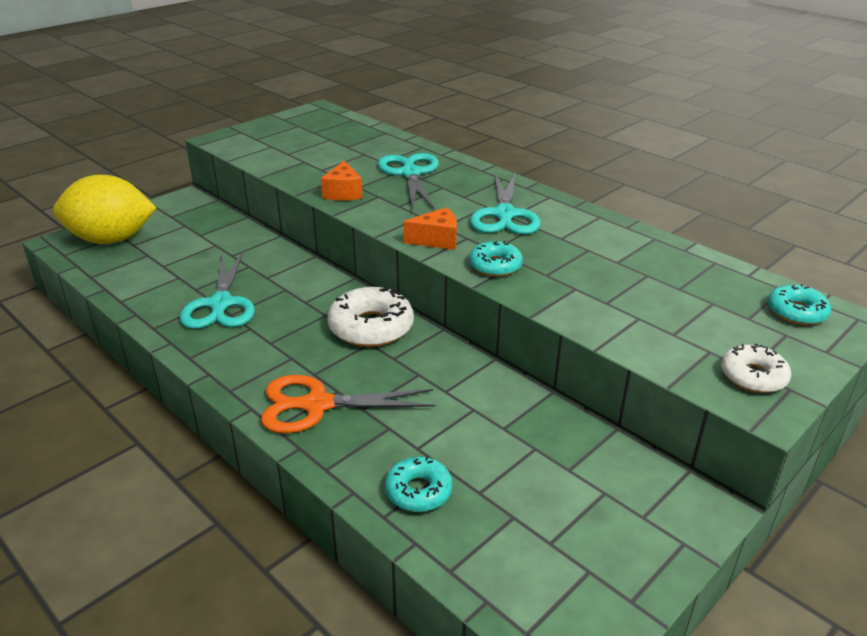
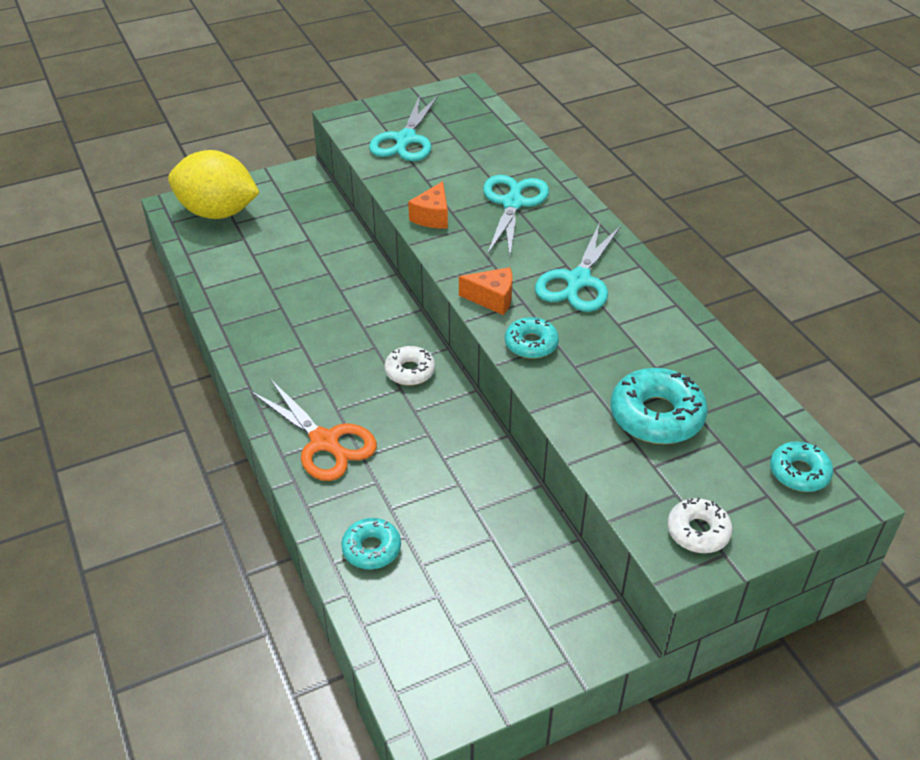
camera: 20 degrees right, 10 degrees up
(220, 304) = (287, 312): turquoise scissors -> turquoise scissors (405, 140)
(316, 405) = (325, 442): orange scissors -> orange scissors turned 150 degrees counterclockwise
(371, 327) = (410, 371): white donut -> white donut, size x0.61
(645, 296) = (656, 416): none -> turquoise donut

